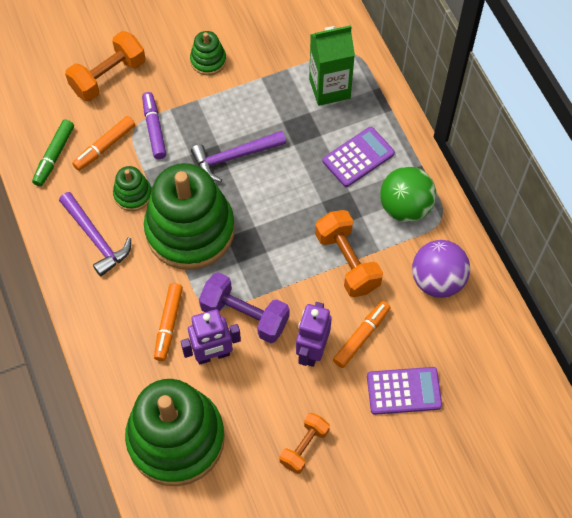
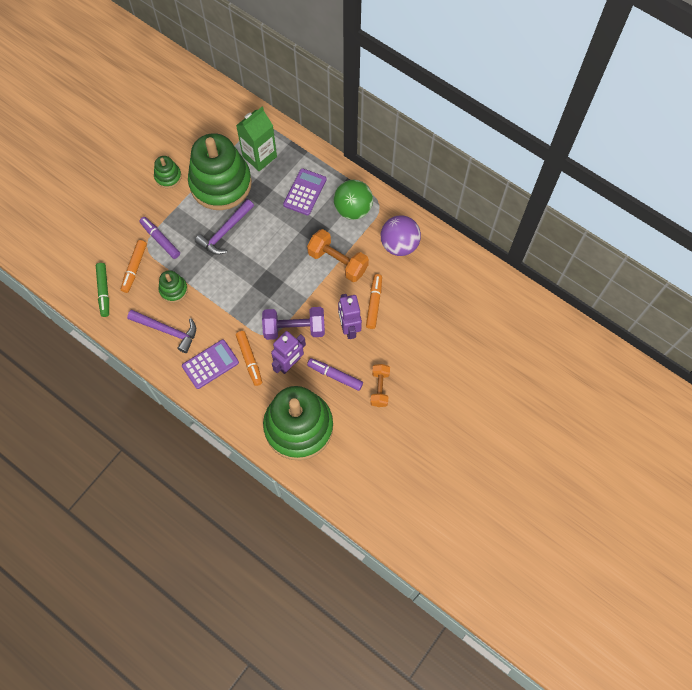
camera: 30 degrees left, 5 degrees up
(108, 77) = (107, 220): orange dumbbell -> none
(190, 230) = (226, 293): green stacking toy -> green stacking toy (220, 183)
(258, 400) = (335, 376): none -> purple marker
(404, 391) = (419, 322): purple calculator -> purple calculator (210, 364)

